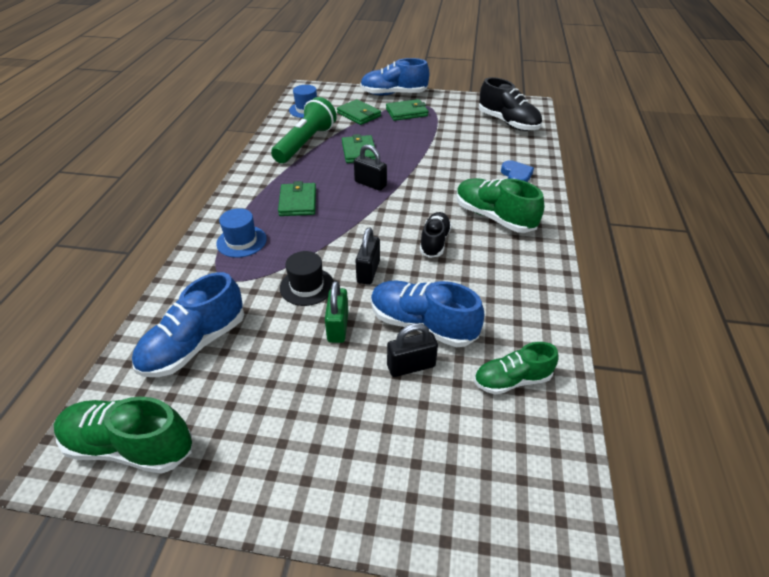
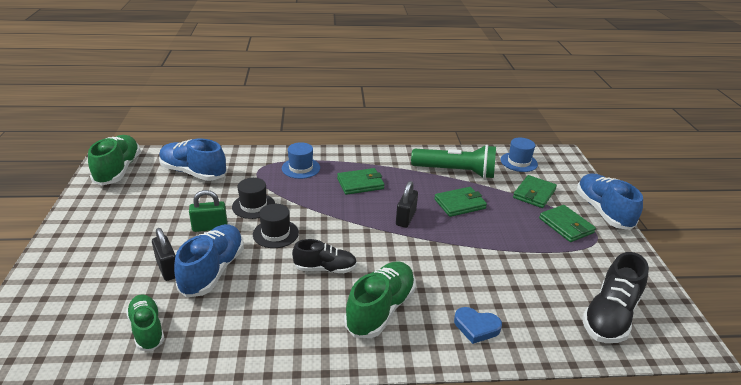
camera: 75 degrees right, 10 degrees down
(368, 271) = (275, 233): black padlock -> black hat
(516, 176) = (476, 327): blue heart -> blue heart turned 45 degrees clockwise

